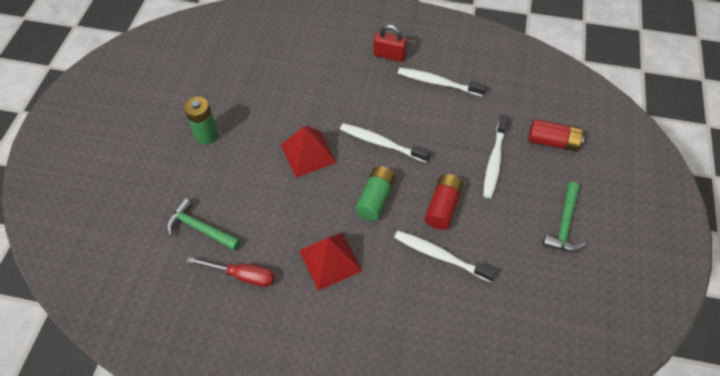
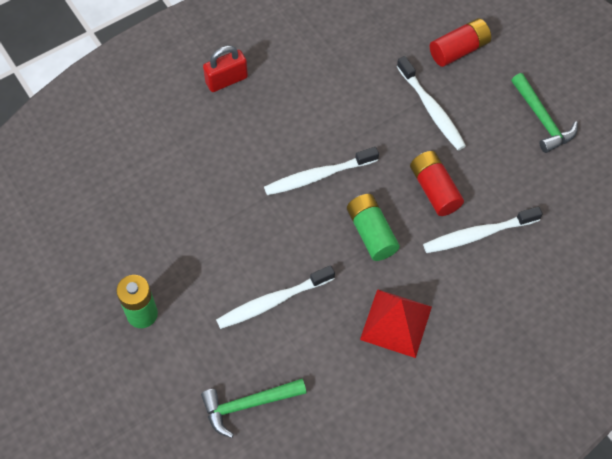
camera: 45 degrees left, 5 degrees up
(242, 275) = (337, 408): red screwdriver -> none
(308, 153) = (263, 244): red pyramid -> none
(438, 83) = (303, 72): white toothbrush -> white toothbrush (273, 301)

